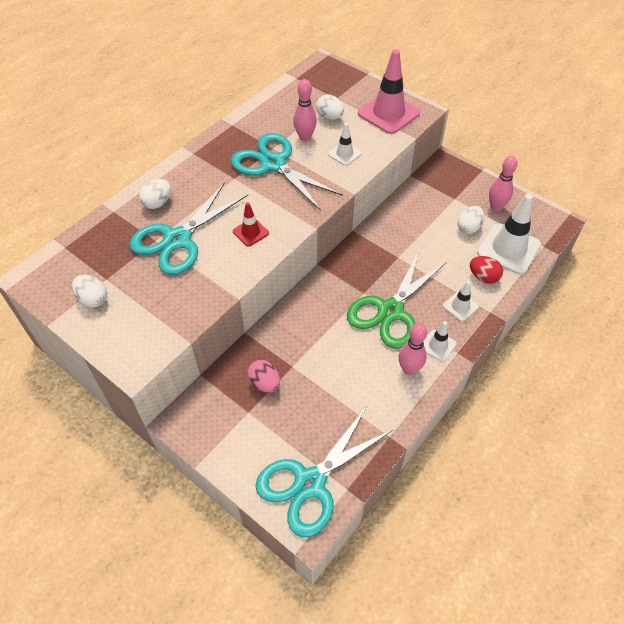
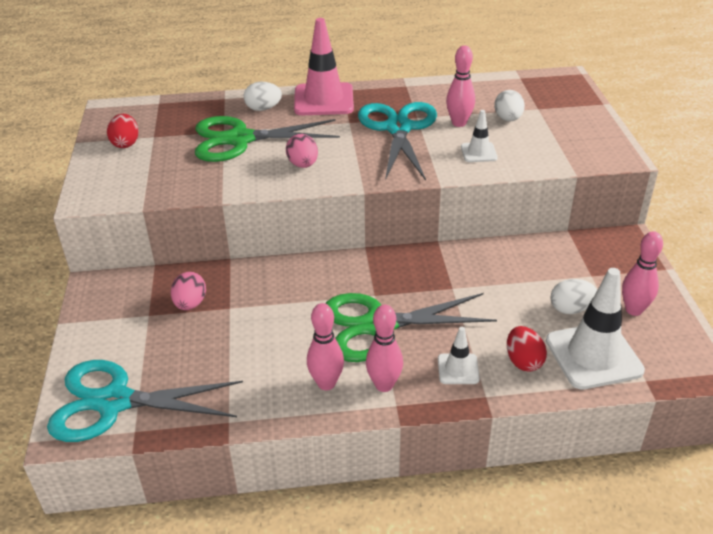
camera: 45 degrees right, 15 degrees down
(93, 299) = (126, 143): white egg -> red egg
(178, 239) = (240, 139): turquoise scissors -> green scissors
(250, 232) = (303, 165): red traffic cone -> pink egg
(388, 113) = (577, 143): pink traffic cone -> pink traffic cone (323, 100)
(438, 345) = (384, 385): white traffic cone -> pink bowling pin

